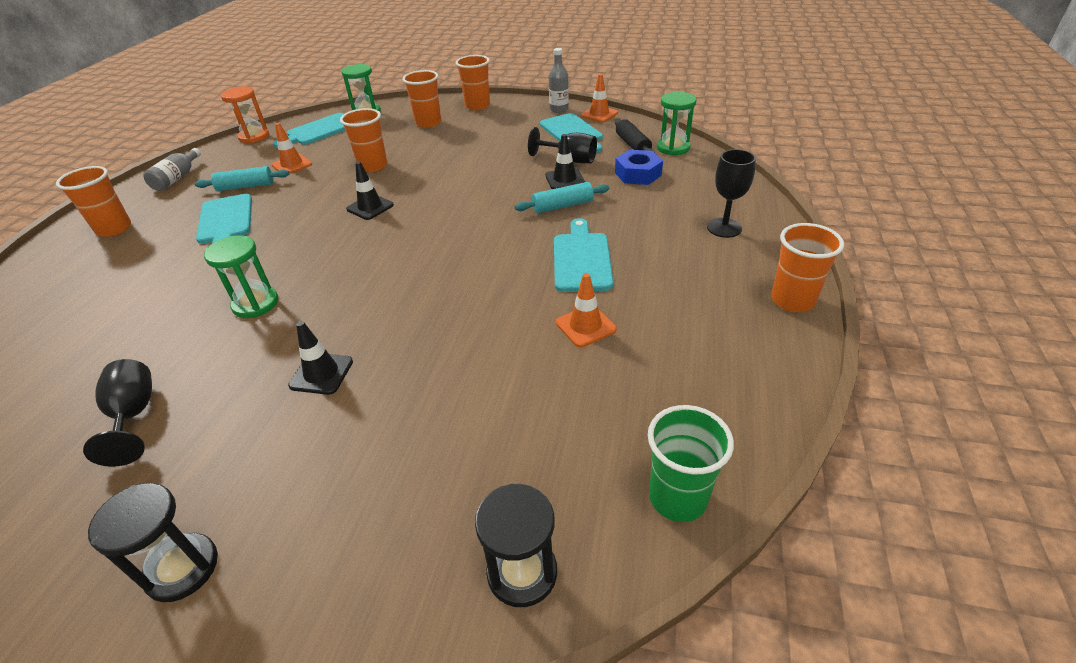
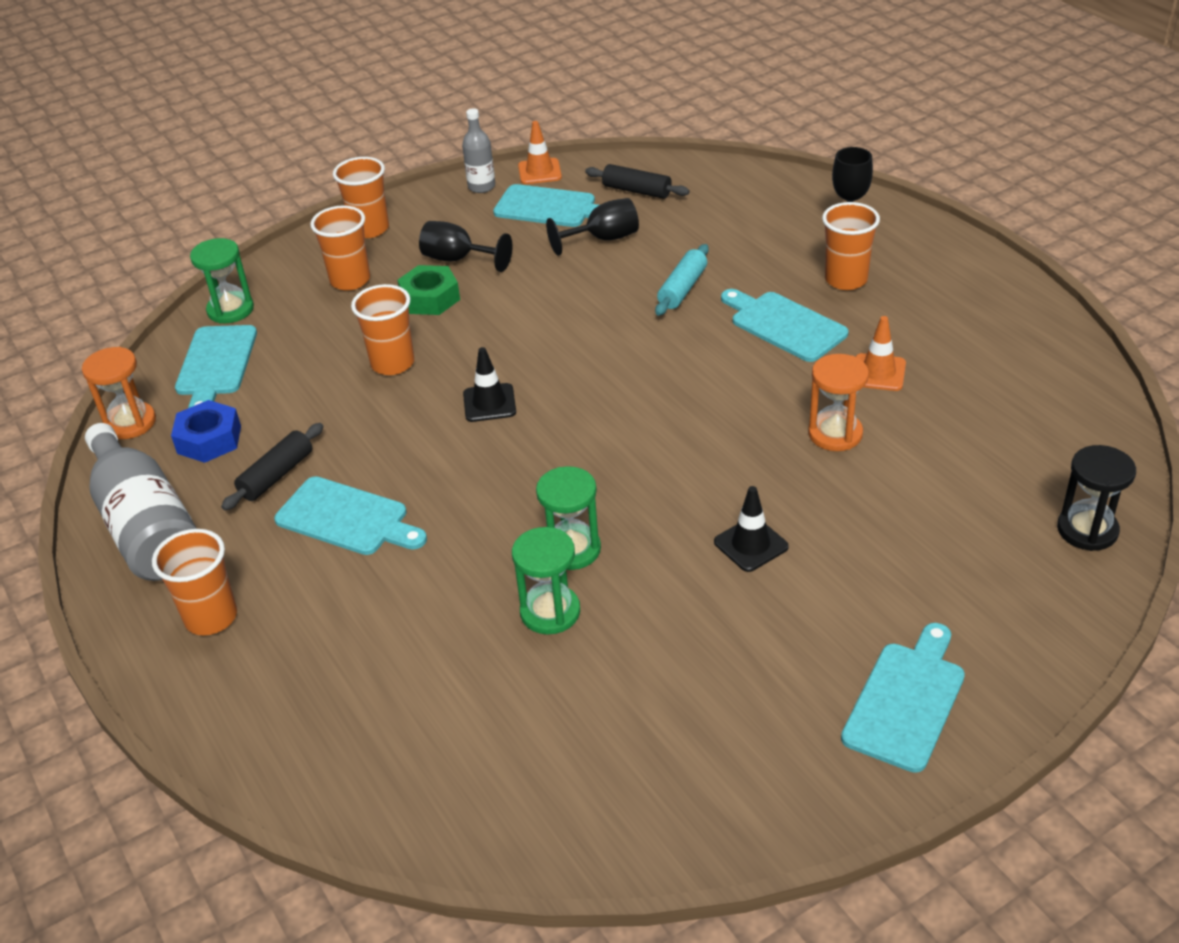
camera: 45 degrees left, 0 degrees up
(134, 415) = (661, 685): black goblet -> black goblet (458, 259)
(177, 178) = (146, 526): grey bottle -> grey bottle, size x1.95
(182, 568) = (906, 700): black hourglass -> turquoise cutting board
(245, 186) = (276, 475): turquoise rolling pin -> black rolling pin
(292, 165) = (279, 420): orange traffic cone -> none
(442, 146) = (430, 298): none -> green nut
(488, 344) = (835, 434): none -> orange hourglass
(564, 179) = (636, 262): black traffic cone -> none
(638, 174) = (695, 219): blue nut -> blue nut (209, 439)
(673, 148) = (681, 174): green hourglass -> green hourglass (550, 612)
(677, 498) = (1099, 431): green cup -> none
(792, 300) = (979, 263): orange cup -> orange cup (846, 279)

